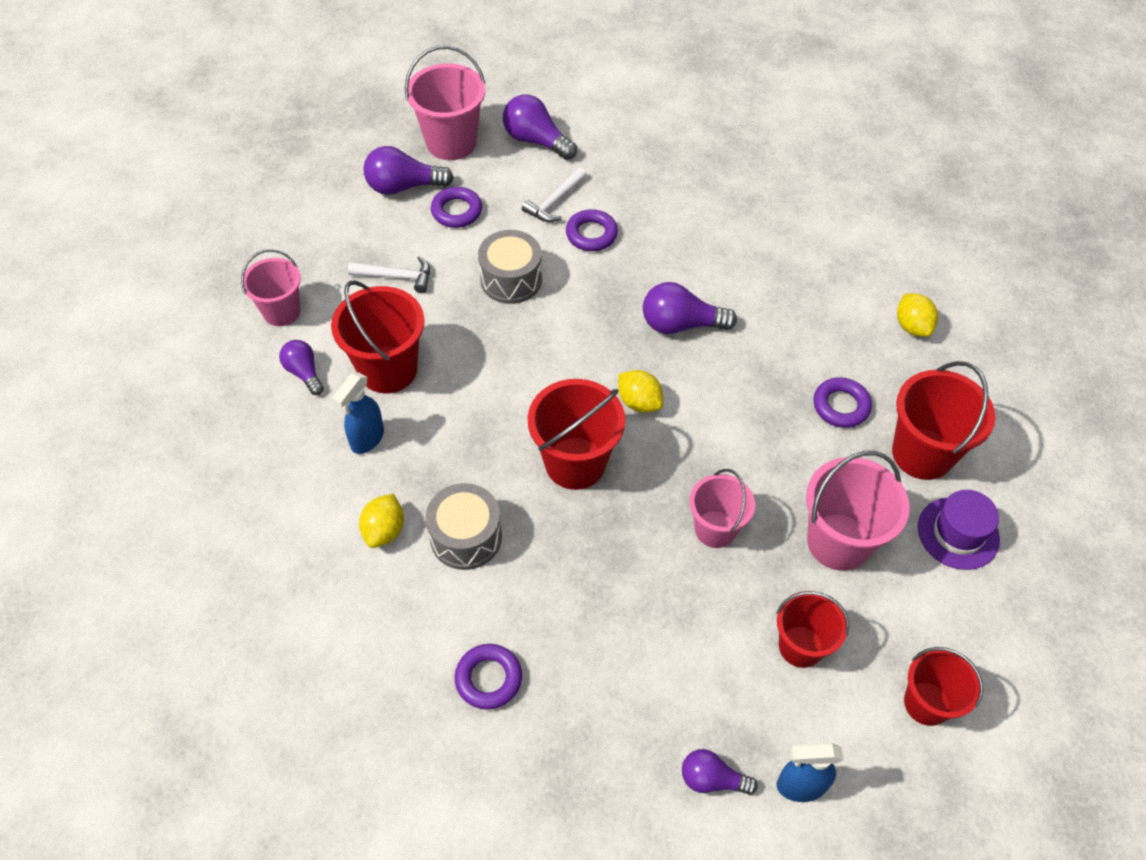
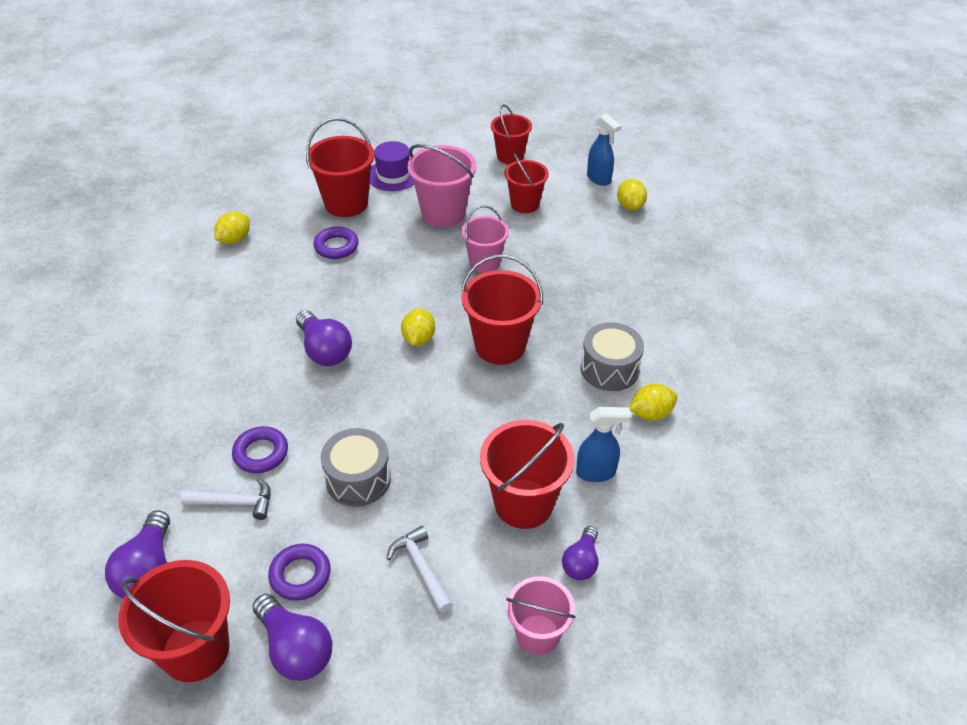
camera: 125 degrees left, 10 degrees down
(451, 142) = (195, 650): pink bucket -> red bucket
(488, 679) = (680, 308): purple ring -> none
(712, 779) = (630, 206): purple light bulb -> yellow lemon

